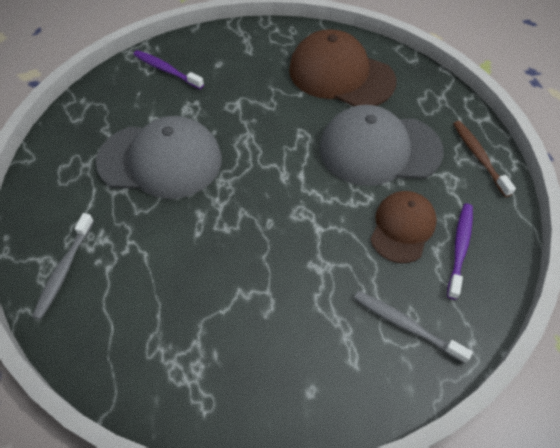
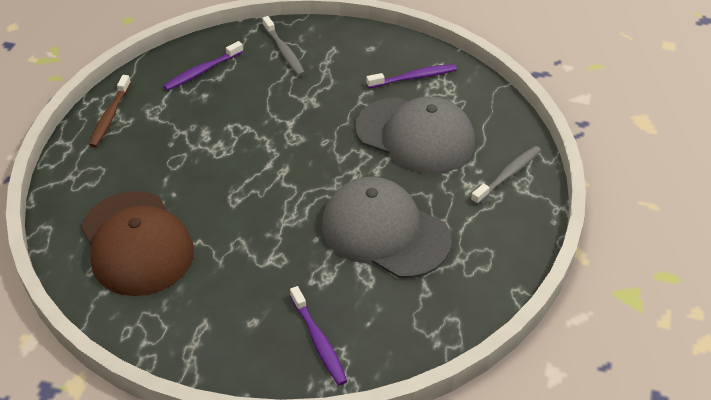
camera: 150 degrees left, 10 degrees down
(227, 364) = (414, 77): none -> purple toothbrush
(379, 149) = (182, 156): grey cap -> grey cap (415, 135)
(402, 227) = (227, 98): brown cap -> none

